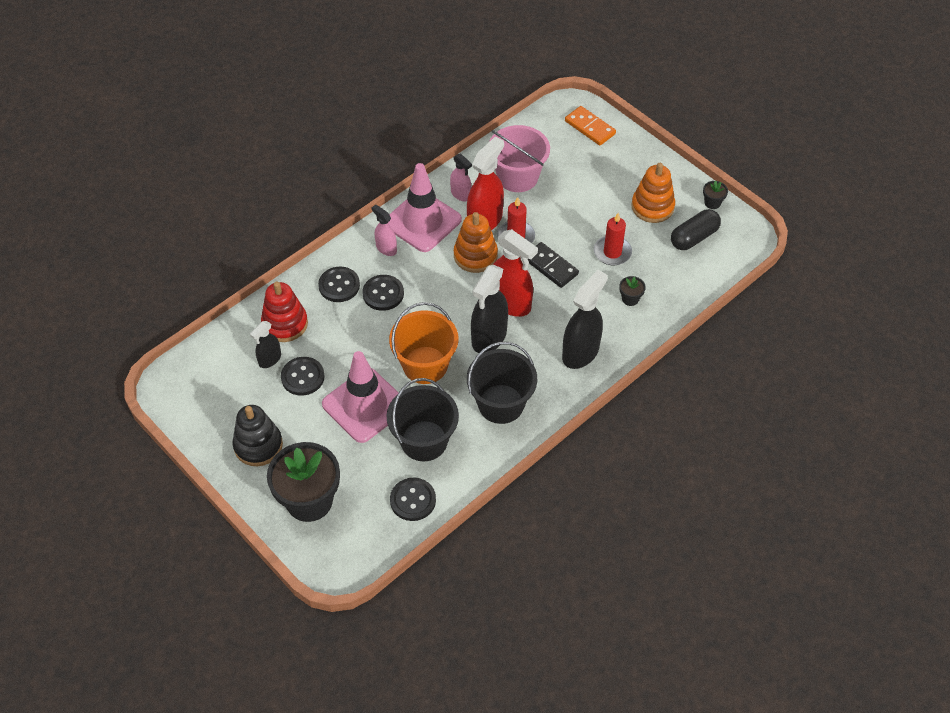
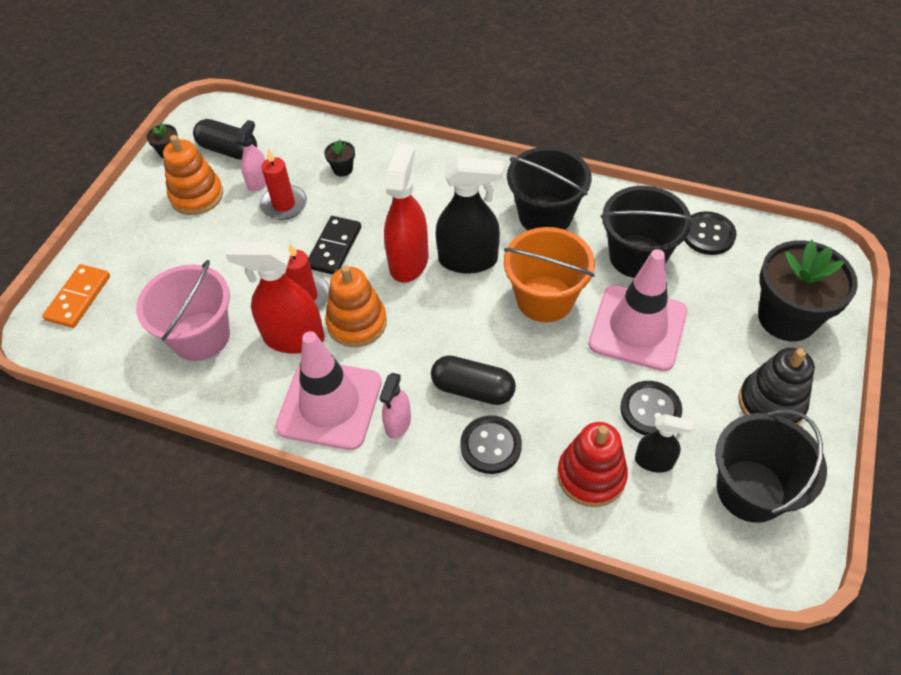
camera: 115 degrees left, 0 degrees up
(216, 396) = (750, 490): none -> black bucket
(383, 294) = (473, 389): black button -> black capsule
(461, 194) = (259, 384): pink spray bottle -> pink spray bottle (258, 182)
(580, 352) = (437, 181): black spray bottle -> none

